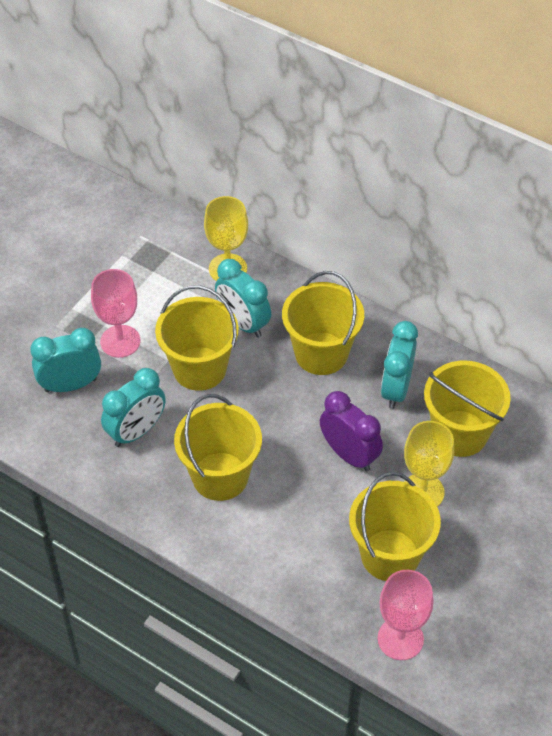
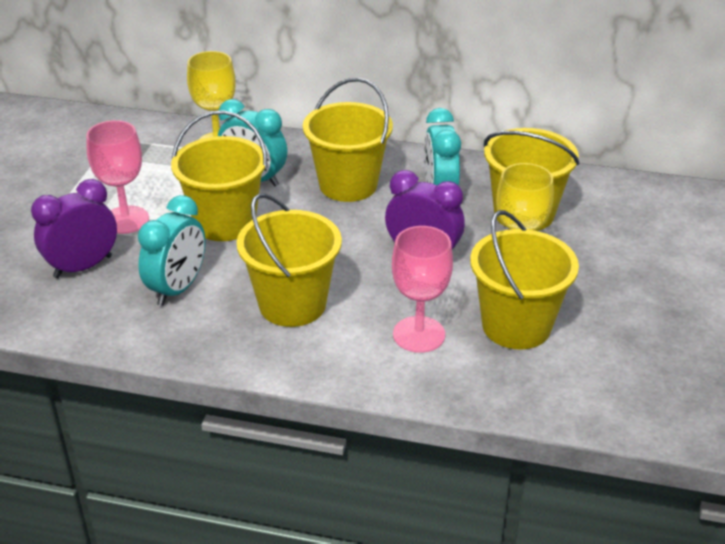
camera: 20 degrees left, 15 degrees down
(70, 385) = (83, 267): turquoise clock -> purple clock
(400, 639) = (574, 396): pink goblet -> pink goblet (419, 334)

